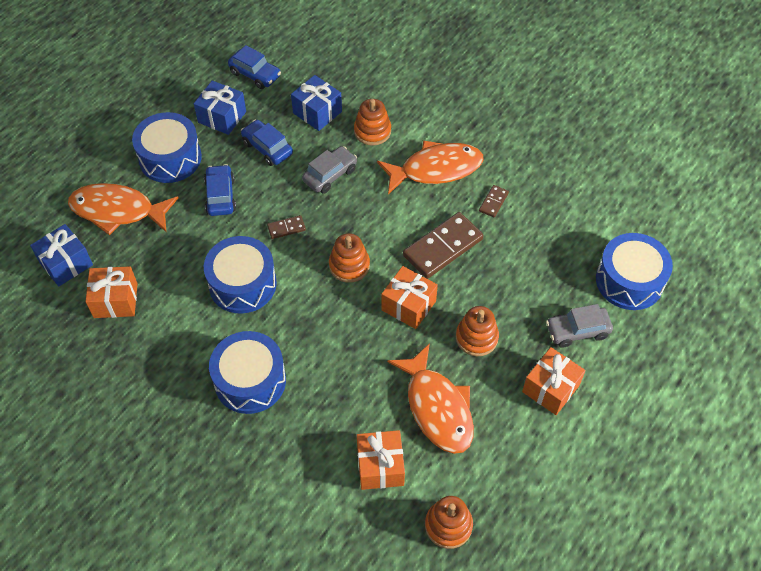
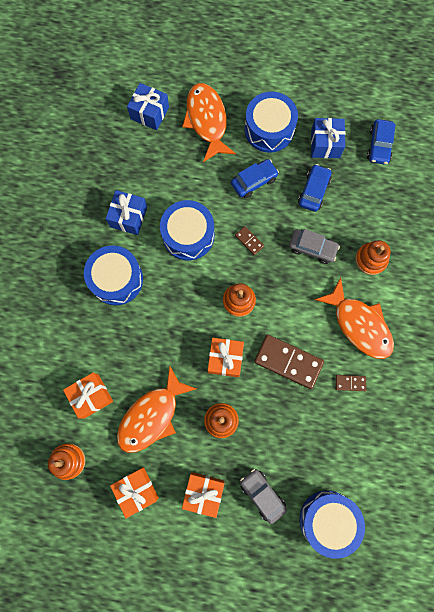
camera: 65 degrees right, 20 degrees up
(115, 300) = (136, 160): orange gift -> orange gift (136, 490)
(317, 112) = (367, 210): blue gift -> blue gift (128, 217)

